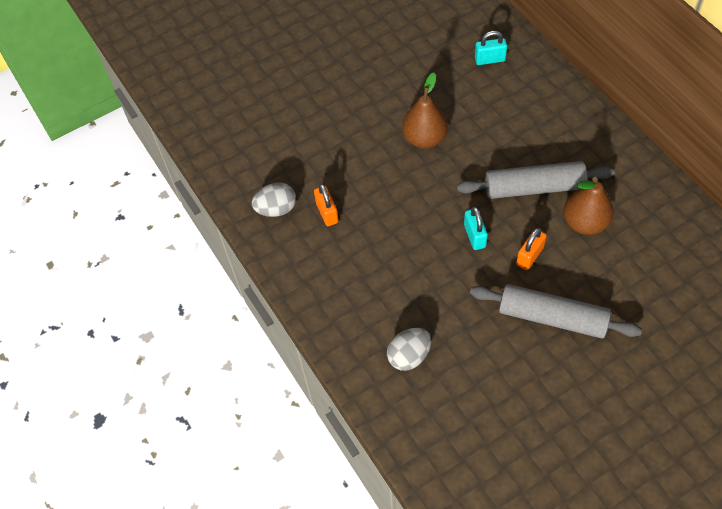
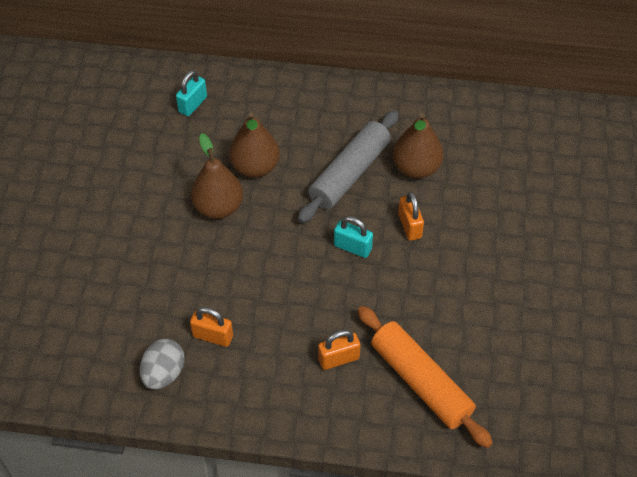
camera: 55 degrees left, 5 degrees down
(379, 294) = (338, 359): none -> orange padlock
(409, 356) = (420, 382): grey egg -> orange rolling pin
(478, 132) = (255, 167): none -> brown pear
(552, 317) = (479, 255): grey rolling pin -> none

